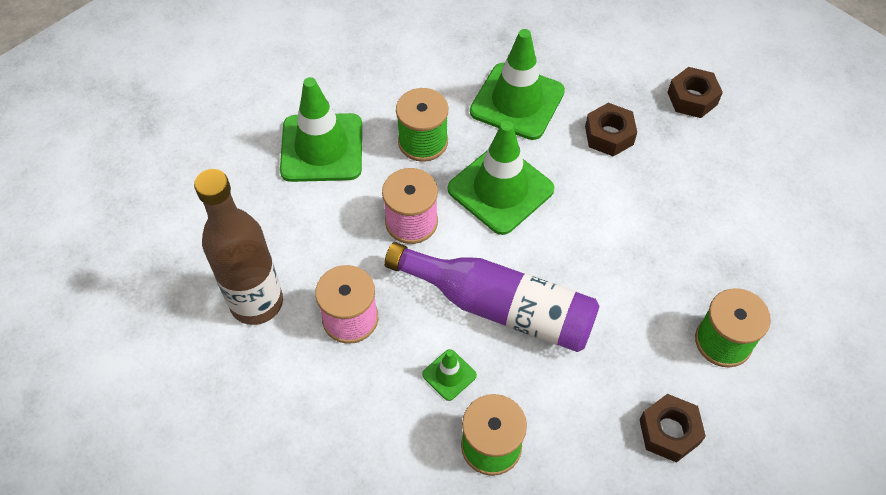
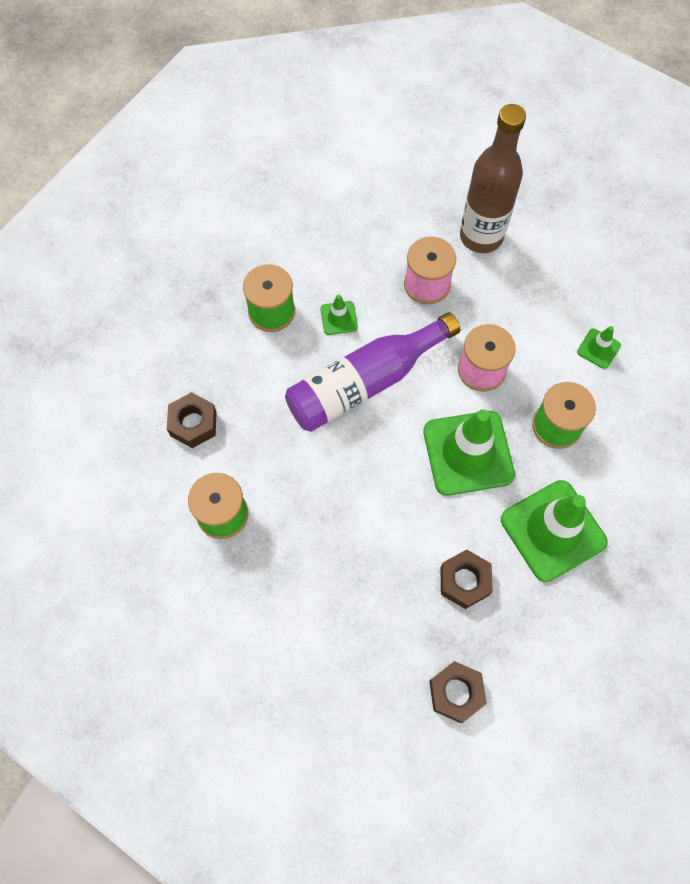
camera: 125 degrees right, 10 degrees up
(322, 148) = (598, 348): green traffic cone -> green traffic cone, size x0.45

